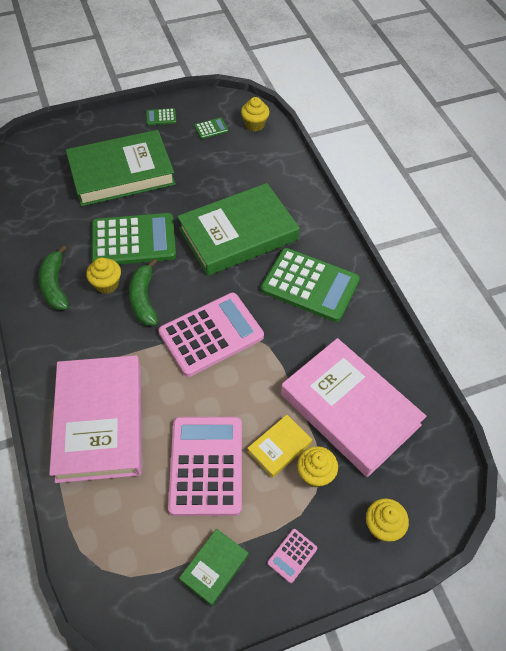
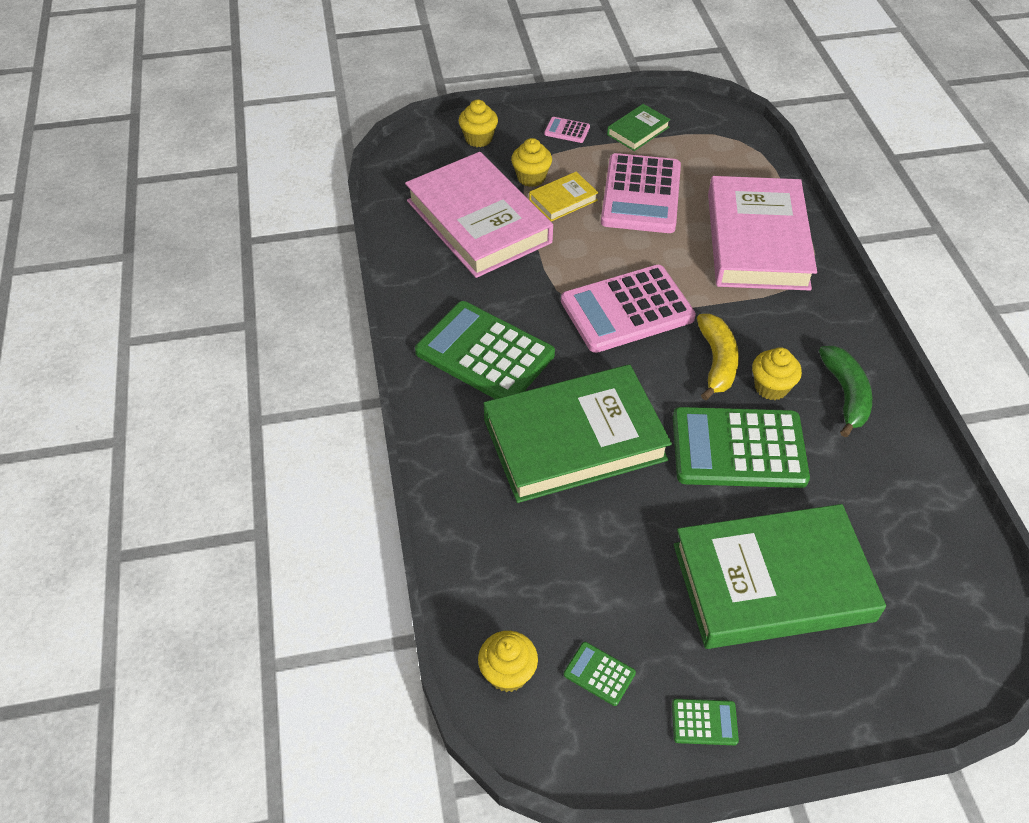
camera: 170 degrees left, 5 degrees down
(144, 299) = (716, 362): green banana -> yellow banana
(211, 128) = (599, 674): green calculator -> green calculator turned 45 degrees clockwise
(292, 555) = (567, 130): pink calculator -> pink calculator turned 120 degrees counterclockwise

